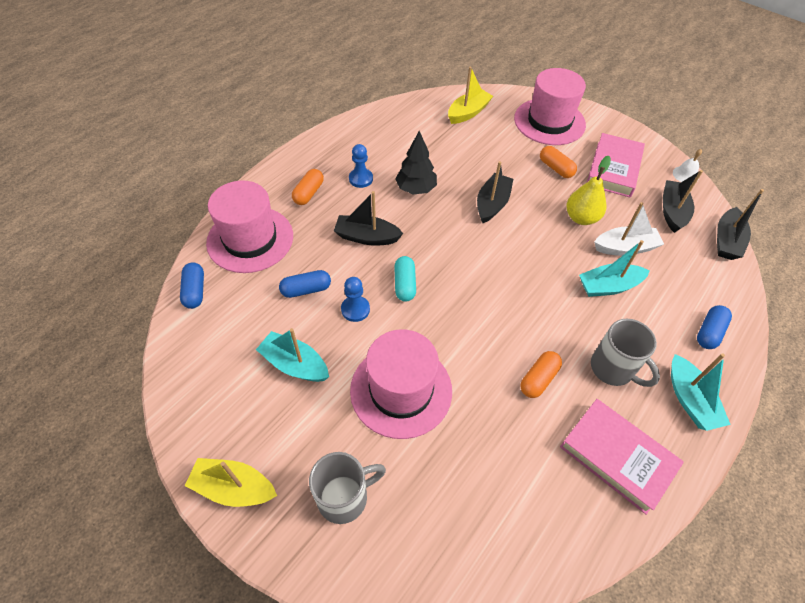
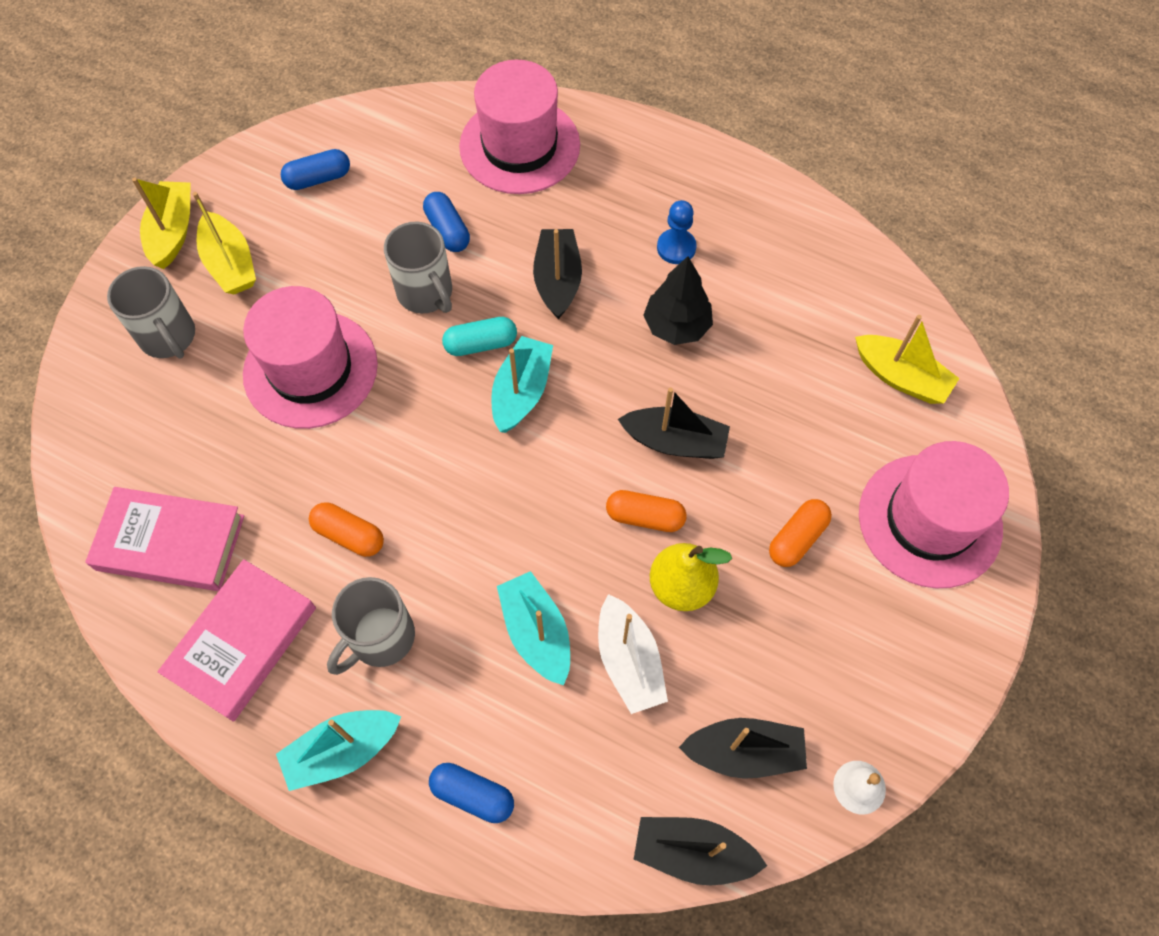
camera: 80 degrees right, 10 degrees up
(195, 291) = (422, 115): blue capsule -> blue capsule (318, 178)
(285, 441) = (230, 264): none -> yellow boat
(295, 364) = (332, 247): turquoise boat -> turquoise boat (521, 392)
(309, 193) = (625, 189): orange capsule -> orange capsule (645, 517)
(355, 309) = (426, 293): blue pawn -> grey mug
(613, 169) = (830, 643): pink book -> pink book (170, 542)

